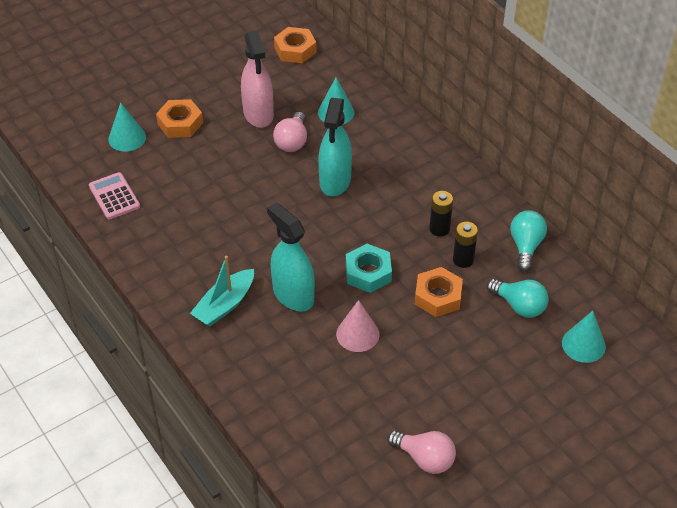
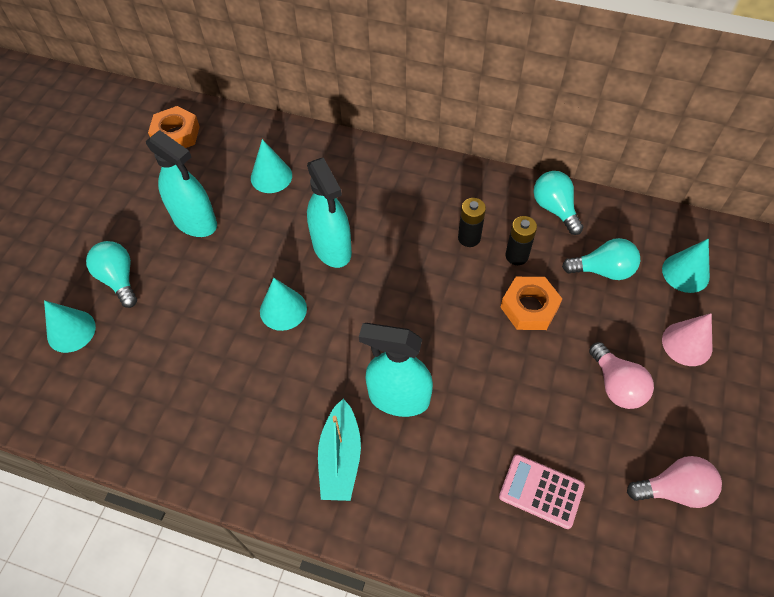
camera: 35 degrees left, 10 degrees up
(114, 196) = (112, 409): pink calculator -> pink calculator (541, 491)
(180, 123) = (119, 279): orange nut -> turquoise light bulb
(258, 114) = (195, 221): pink spray bottle -> turquoise spray bottle
(267, 200) = (283, 309): none -> turquoise cone
(292, 142) = (254, 231): pink light bulb -> pink light bulb (616, 385)
(357, 334) = (496, 398): pink cone -> pink cone (687, 343)
(368, 273) = (447, 324): turquoise nut -> none

